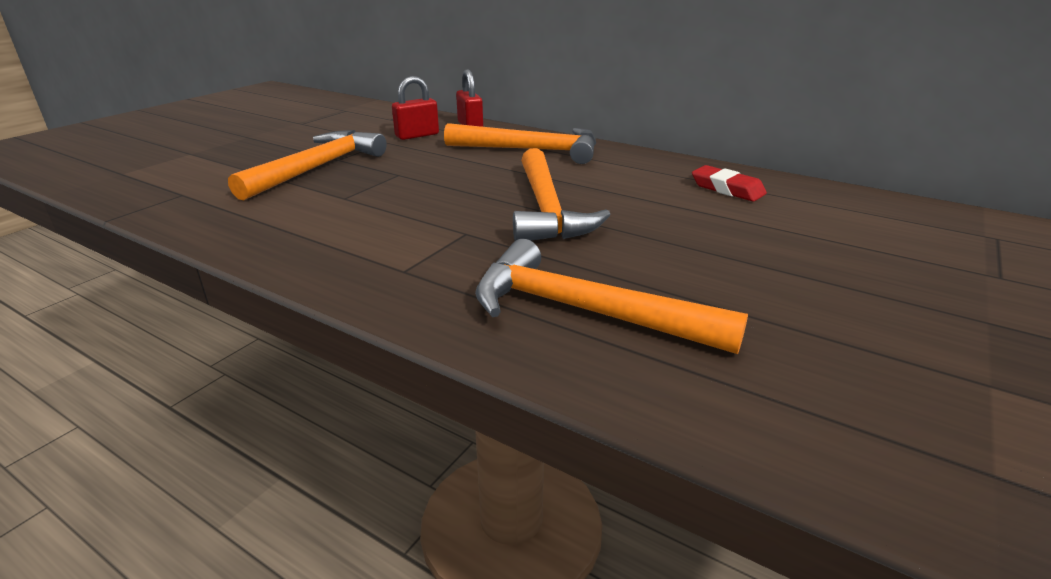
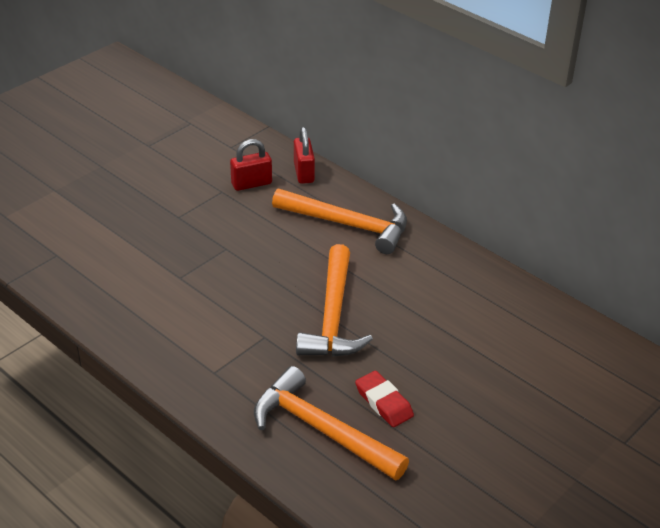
camera: 10 degrees right, 10 degrees up
(318, 168) = (161, 229): orange hammer -> none
(727, 189) = (491, 309): red eraser -> red eraser (384, 402)

